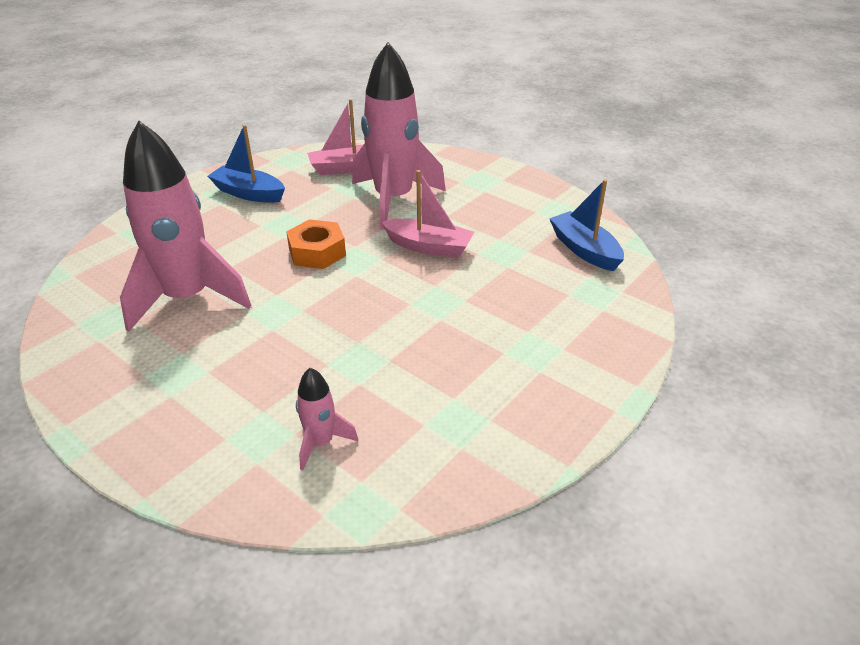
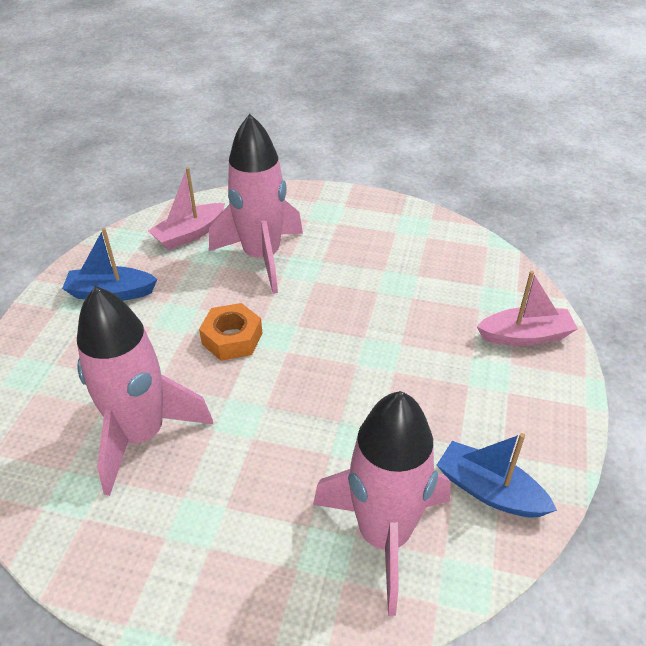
camera: 25 degrees left, 5 degrees up
(321, 443) = (384, 535): pink rocket -> pink rocket, size x2.26
(429, 247) = (331, 299): pink boat -> pink boat (525, 336)
(584, 250) = (462, 260): blue boat -> blue boat (489, 490)

